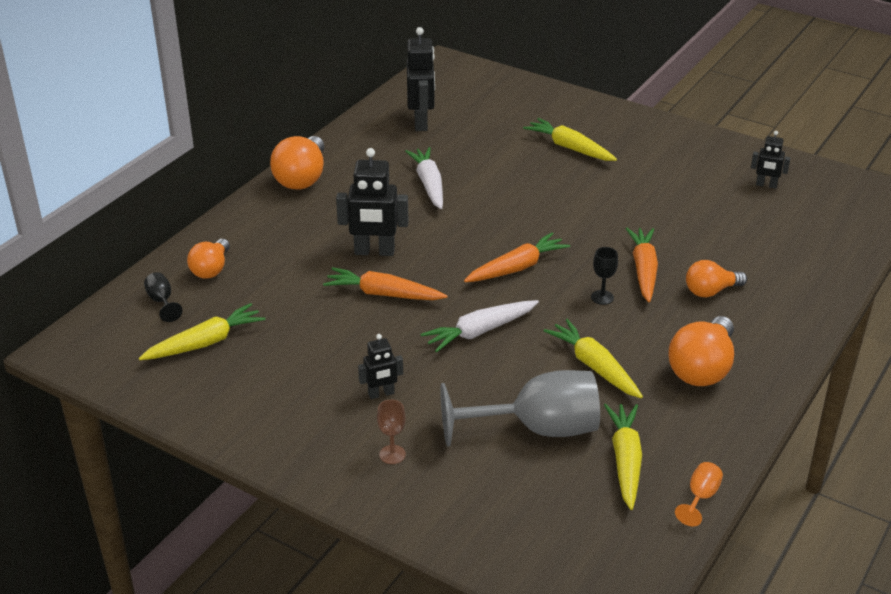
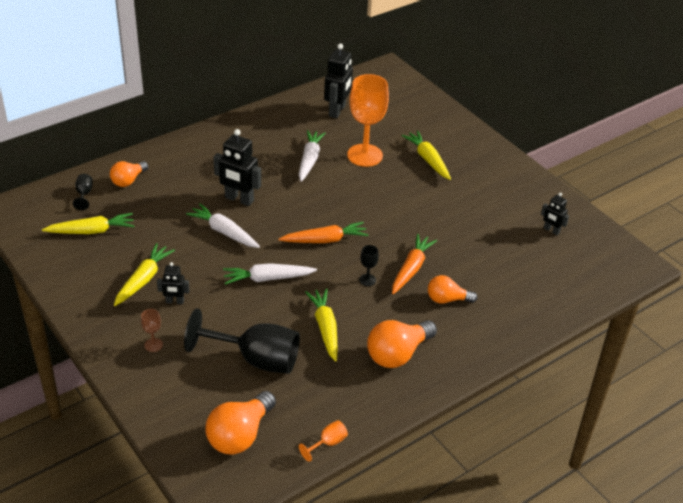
camera: 20 degrees right, 5 degrees up
(302, 178) = (229, 131): orange light bulb -> orange light bulb (240, 435)
(383, 294) = (224, 232): orange carrot -> white carrot
(492, 162) = (365, 155): none -> orange goblet
(537, 429) = (256, 359): grey goblet -> black goblet
(625, 460) = (297, 400): yellow carrot -> yellow carrot (143, 279)

